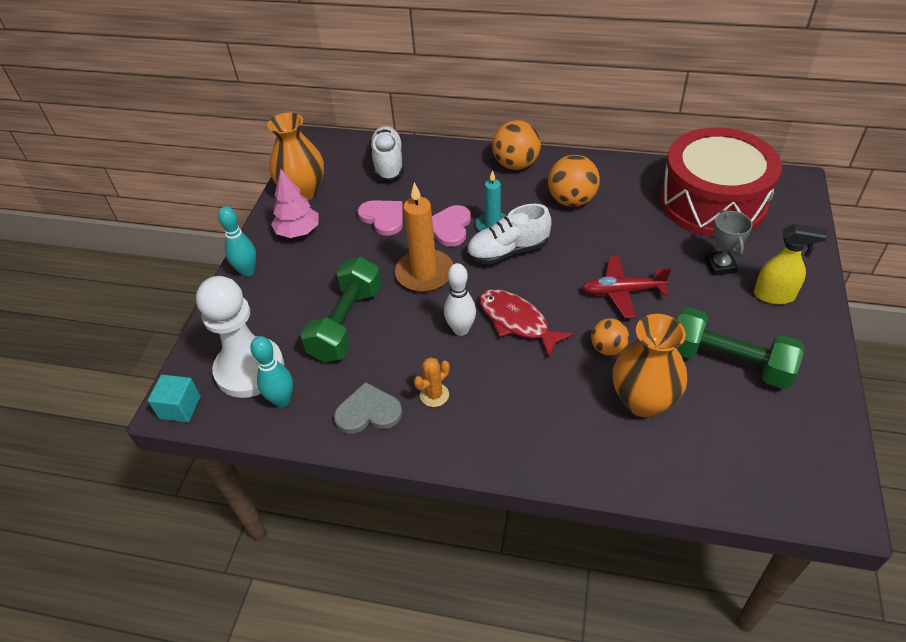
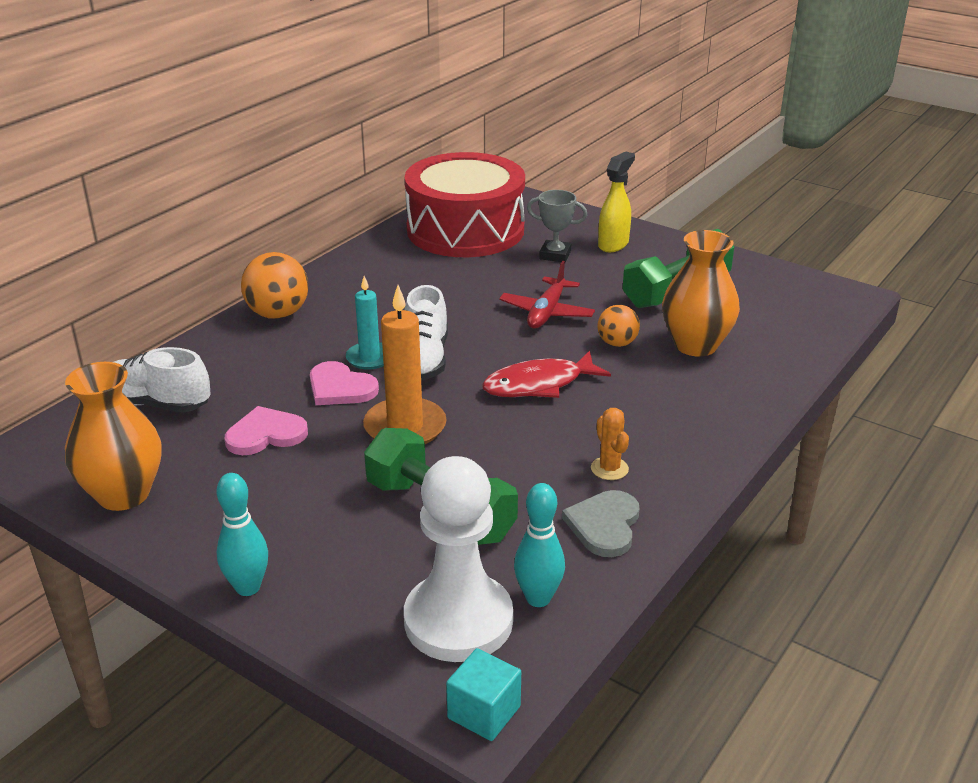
camera: 70 degrees left, 15 degrees down
(298, 232) = (211, 517): pink tree -> none
(461, 330) = (522, 424): white bowling pin -> none
(571, 200) = (381, 299): orange ball -> none

